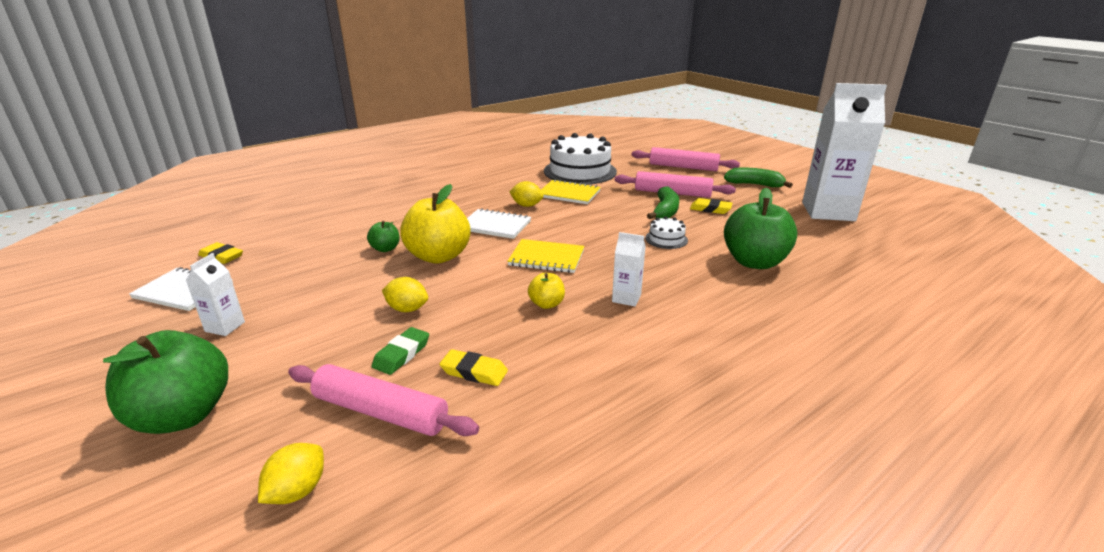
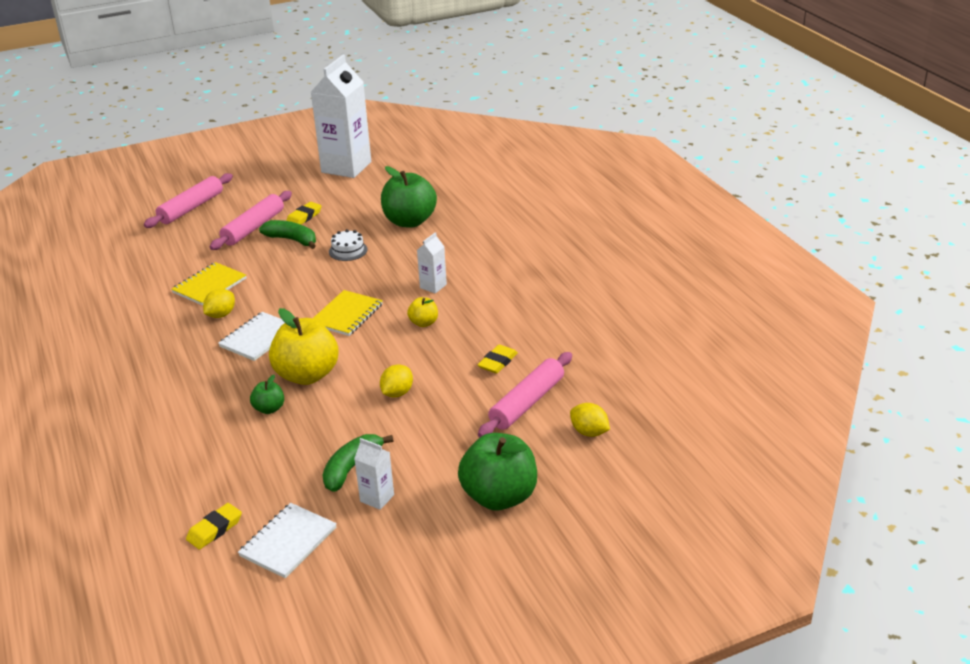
camera: 75 degrees left, 5 degrees up
(401, 354) = (463, 395): green eraser -> none
(580, 171) = (149, 270): white cake -> none
(754, 185) = (267, 183): green banana -> green banana (351, 468)

